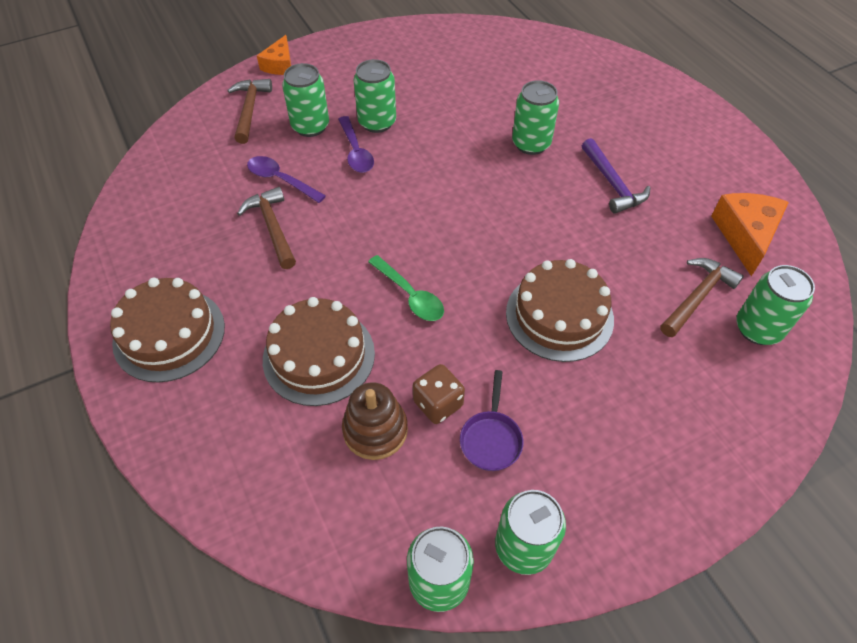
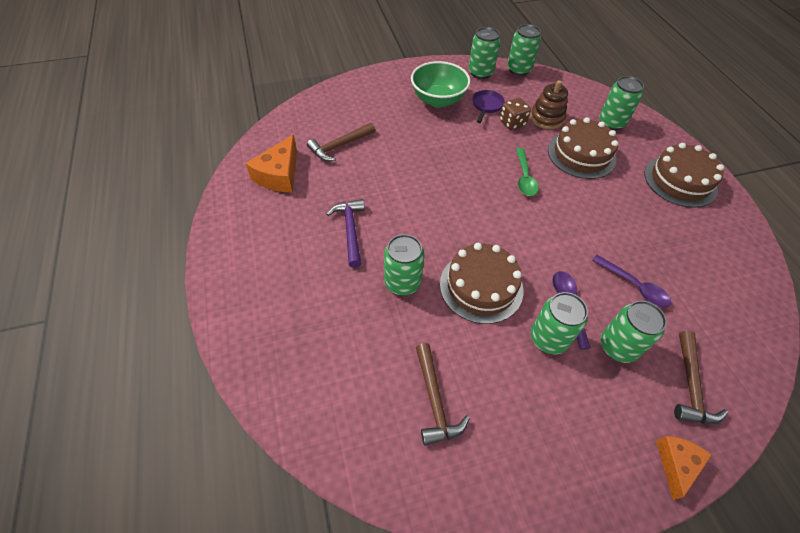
camera: 170 degrees left, 0 degrees up
(272, 227) = (630, 242): brown hammer -> brown hammer (435, 401)
(410, 295) = (524, 177): green spoon -> green spoon turned 150 degrees counterclockwise
(559, 316) = (430, 150): brown cake -> brown cake (481, 286)
(585, 435) = (438, 100): none -> green bowl
(758, 329) = (316, 125): green can -> green can (611, 123)

